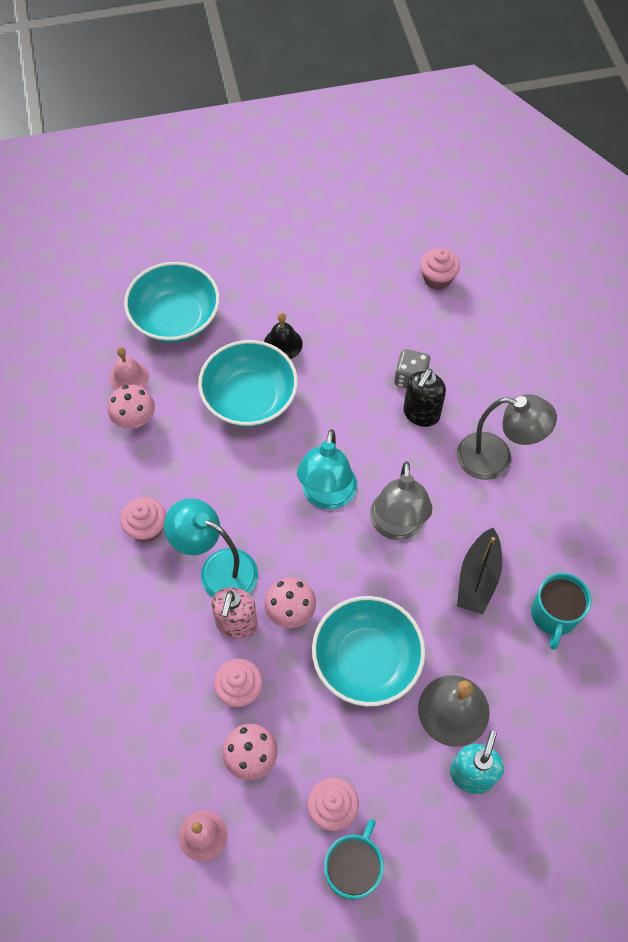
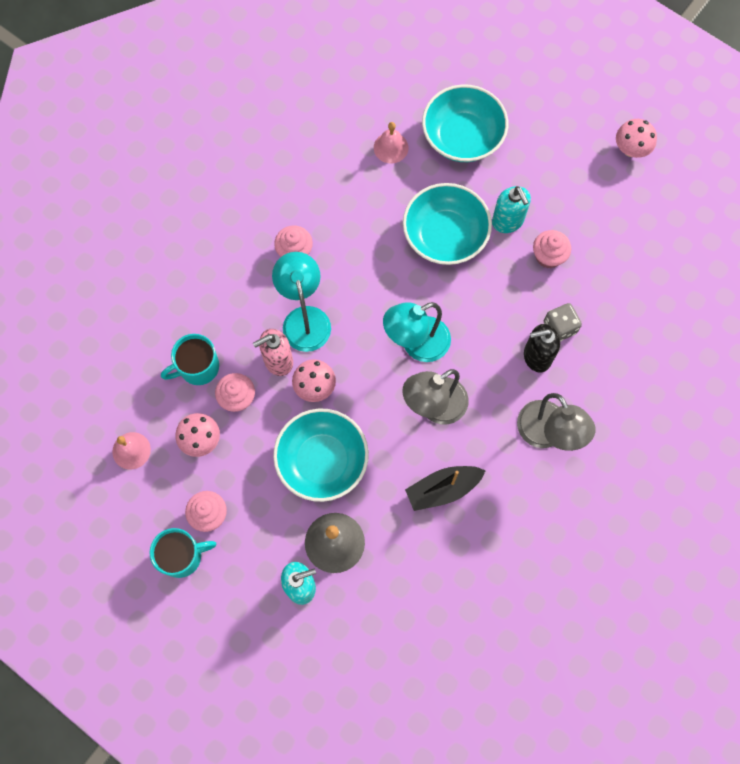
camera: 50 degrees right, 10 degrees up
(135, 419) = (363, 178): pink mushroom -> pink mushroom (631, 149)
(283, 344) = (508, 221): black bell -> turquoise soap dispenser
(437, 278) = (663, 281): pink cupcake -> pink cupcake (548, 256)
(554, 615) = (459, 560): turquoise mug -> turquoise mug (197, 367)

